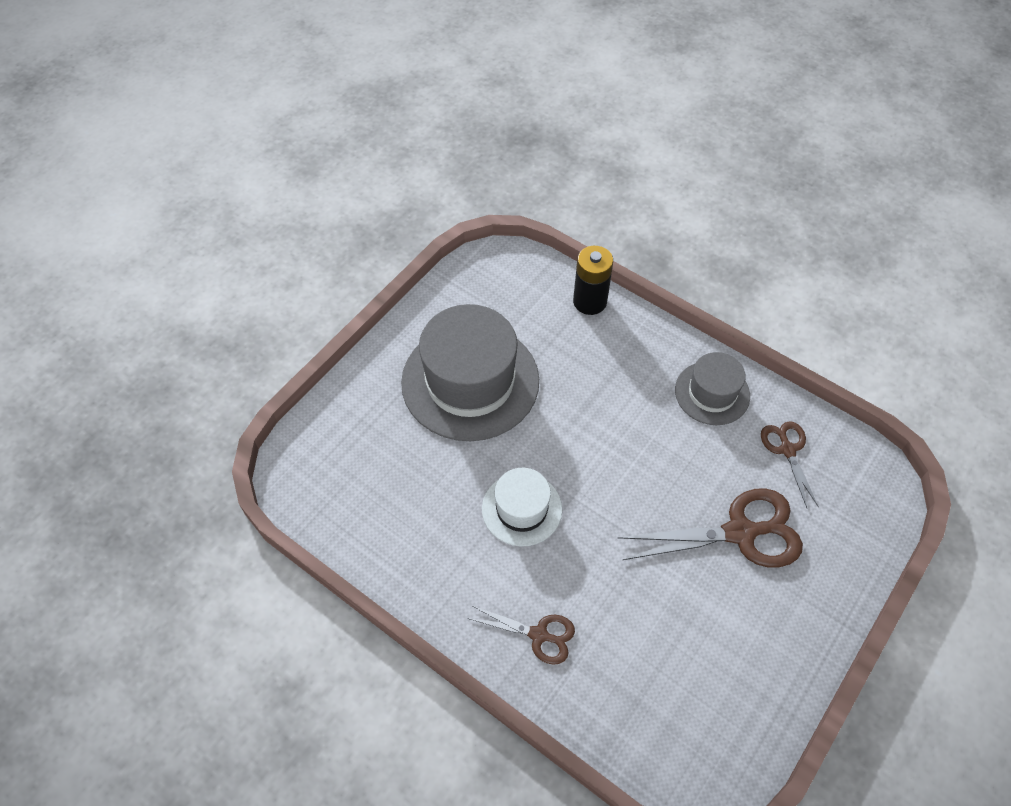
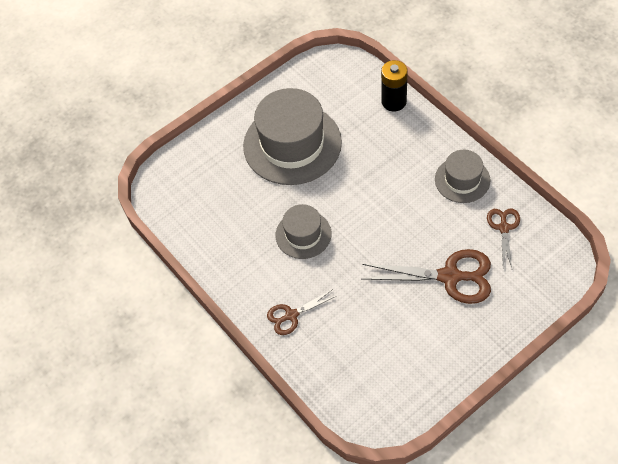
camera: 20 degrees right, 0 degrees up
(522, 509) = (303, 234): white hat -> grey hat
(539, 635) = (291, 315): brown scissors -> brown scissors turned 120 degrees clockwise

